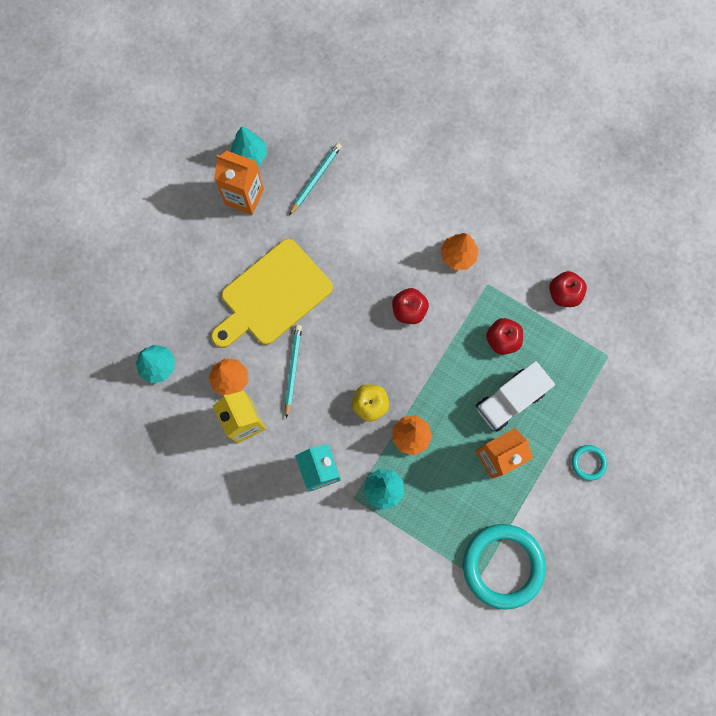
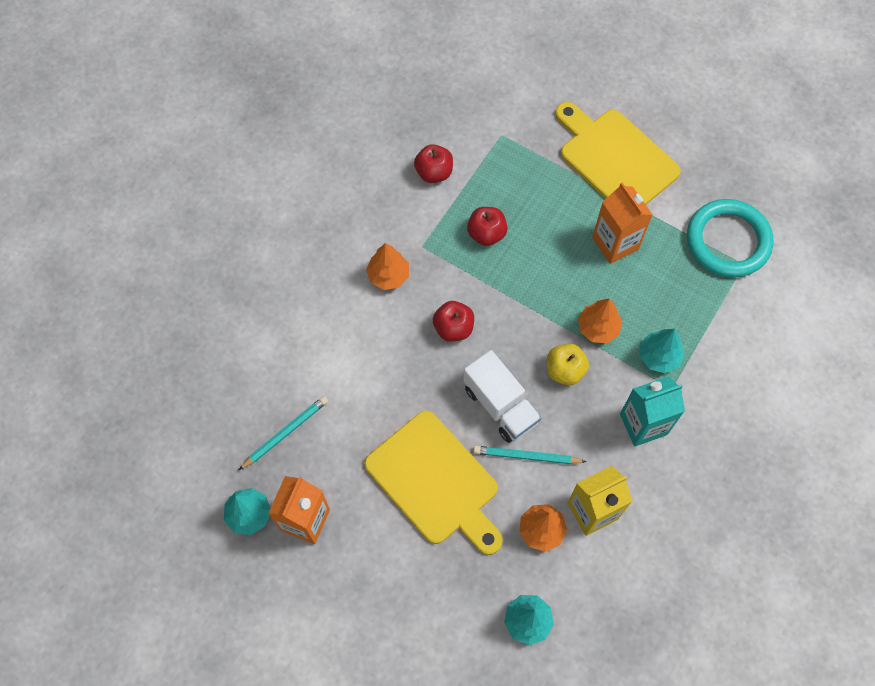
camera: 90 degrees left, 10 degrees down
(316, 179) = (285, 433): turquoise pencil -> turquoise pencil turned 105 degrees clockwise
(509, 400) = (553, 229): white truck -> white truck (500, 405)
(588, 462) = (615, 158): turquoise ring -> yellow cutting board

